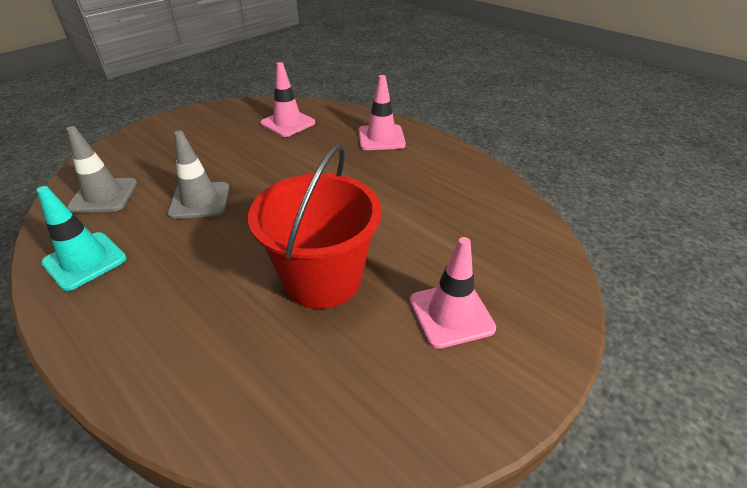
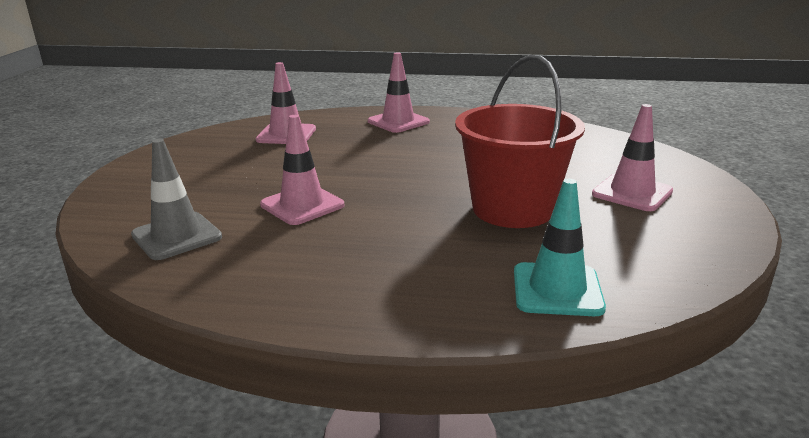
camera: 35 degrees left, 15 degrees down
(85, 261) = (261, 281): turquoise traffic cone -> turquoise traffic cone (557, 290)
(200, 201) = (302, 205): grey traffic cone -> pink traffic cone

